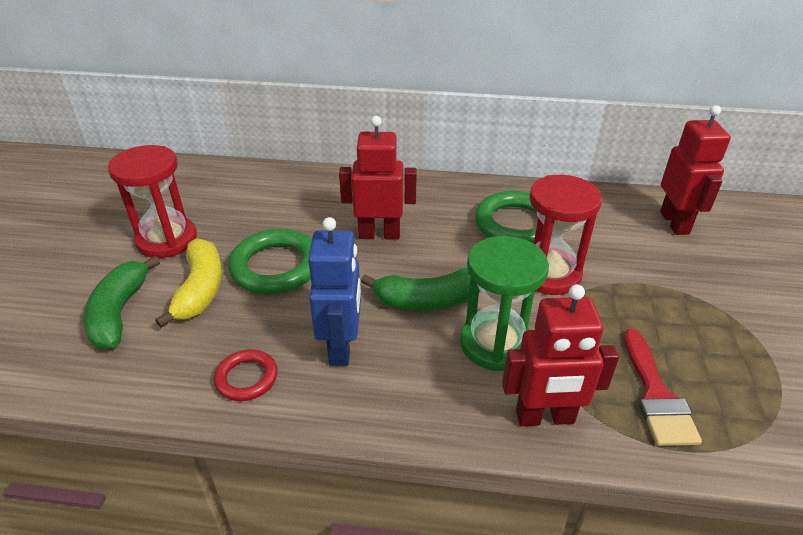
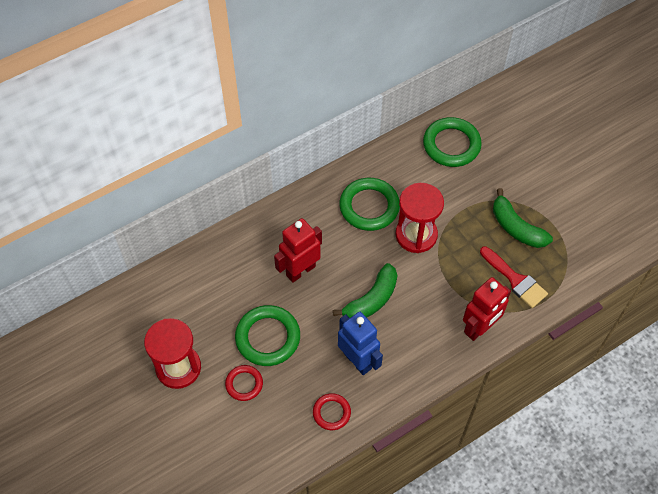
camera: 40 degrees left, 20 degrees up
(119, 313) = (218, 432): green banana -> green banana (516, 227)
(200, 289) = (244, 384): yellow banana -> red ring
(495, 344) = (427, 302): green hourglass -> none
(675, 223) = (451, 145): red robot -> green ring

